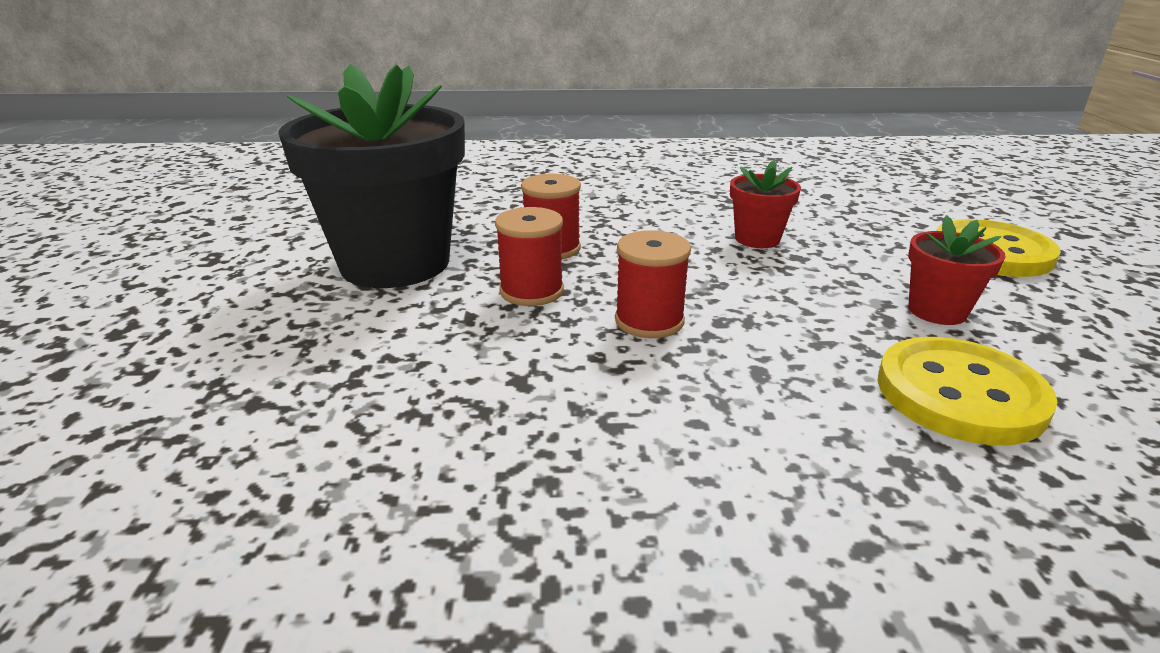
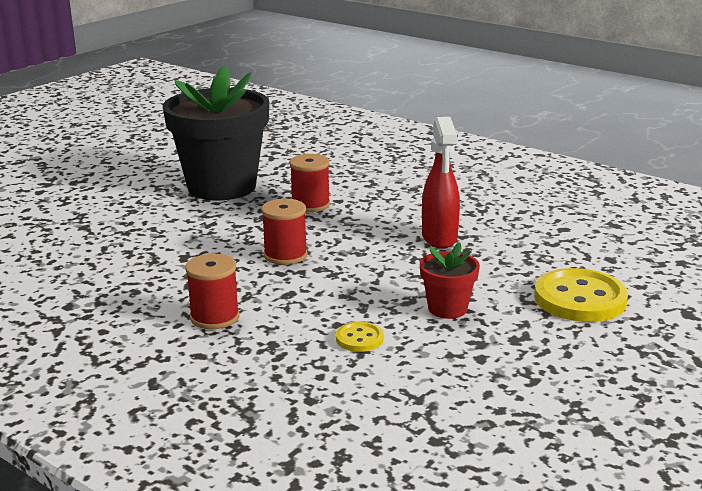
camera: 40 degrees right, 5 degrees down
(531, 291) = (259, 222): red spool -> red spool (214, 317)
(757, 239) = (439, 238): red flower pot -> red spray bottle
(959, 394) = (359, 339): yellow button -> yellow button, size x0.49

